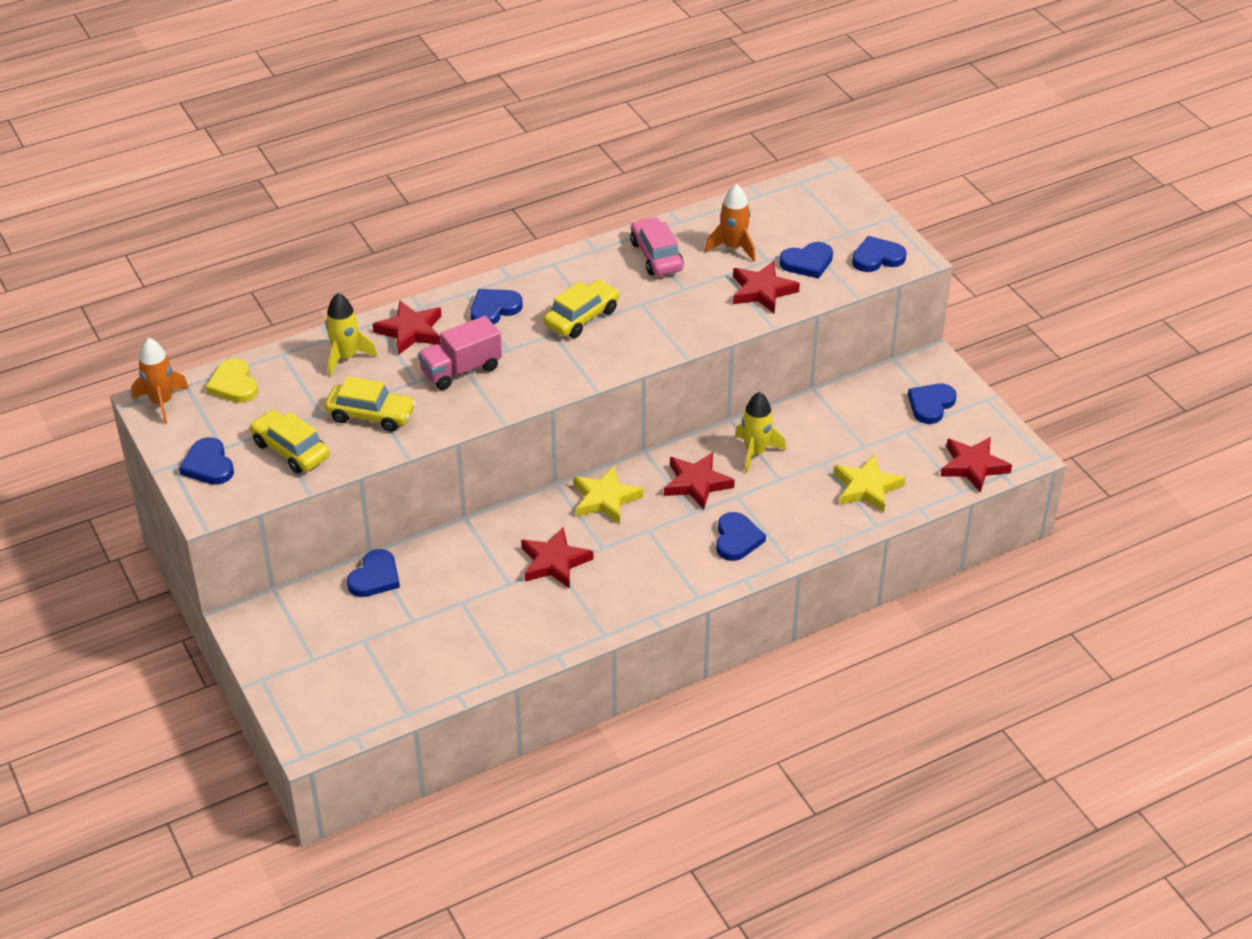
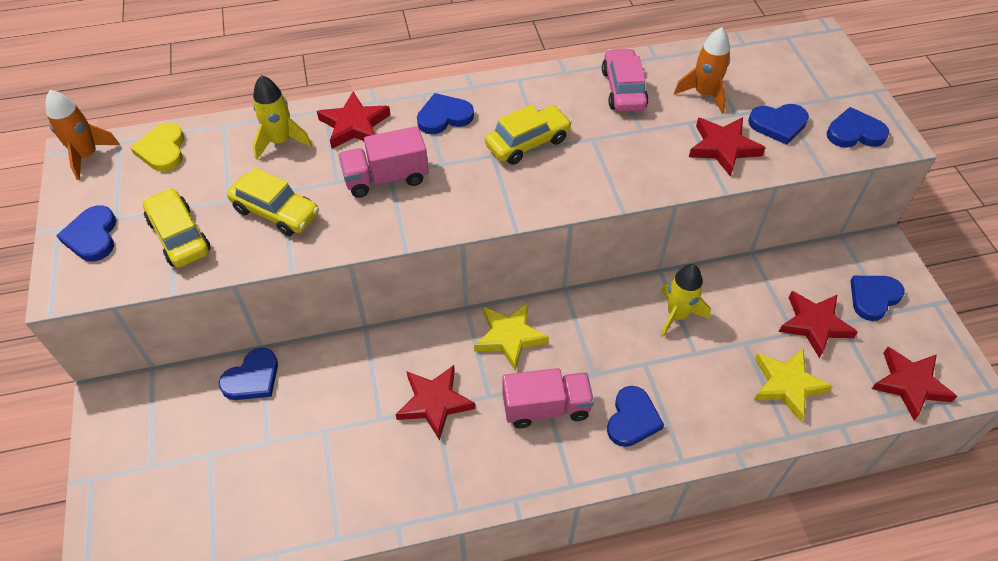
camera: 15 degrees right, 10 degrees up
(657, 546) = (546, 407): none -> pink truck
(696, 483) = (607, 339): red star -> red star (814, 324)

